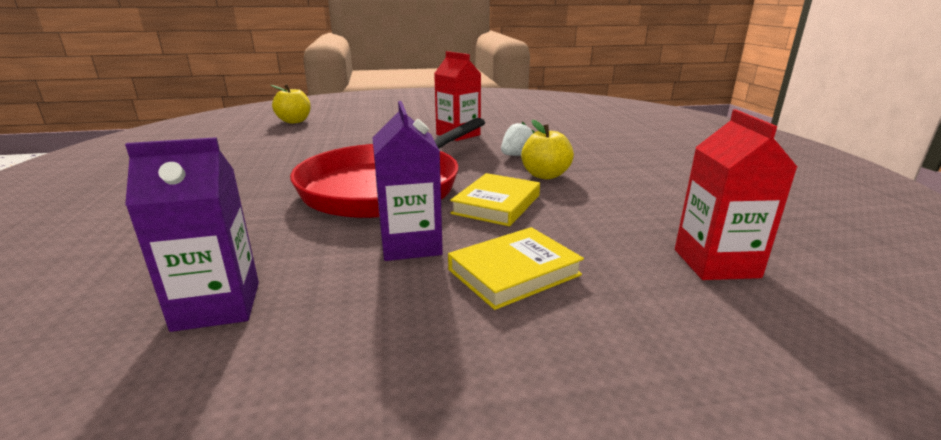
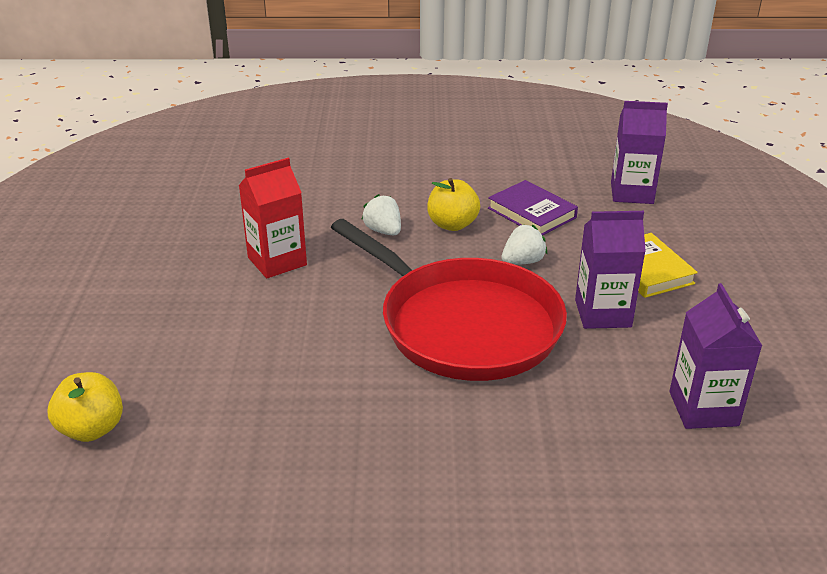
camera: 80 degrees left, 10 degrees up
(496, 204) = (523, 261): yellow book -> white strawberry
(597, 205) = (531, 213): none -> purple book
(716, 263) = (631, 193): red carton -> purple carton

